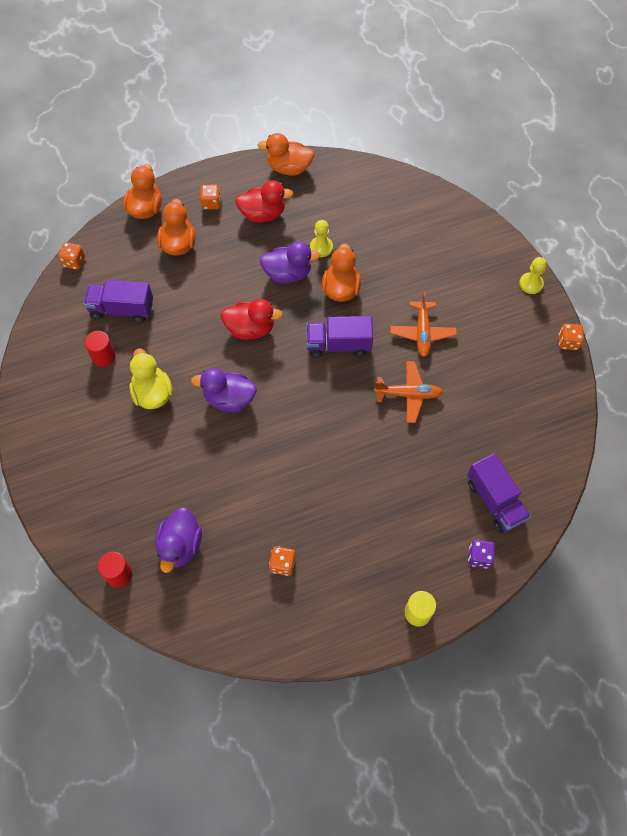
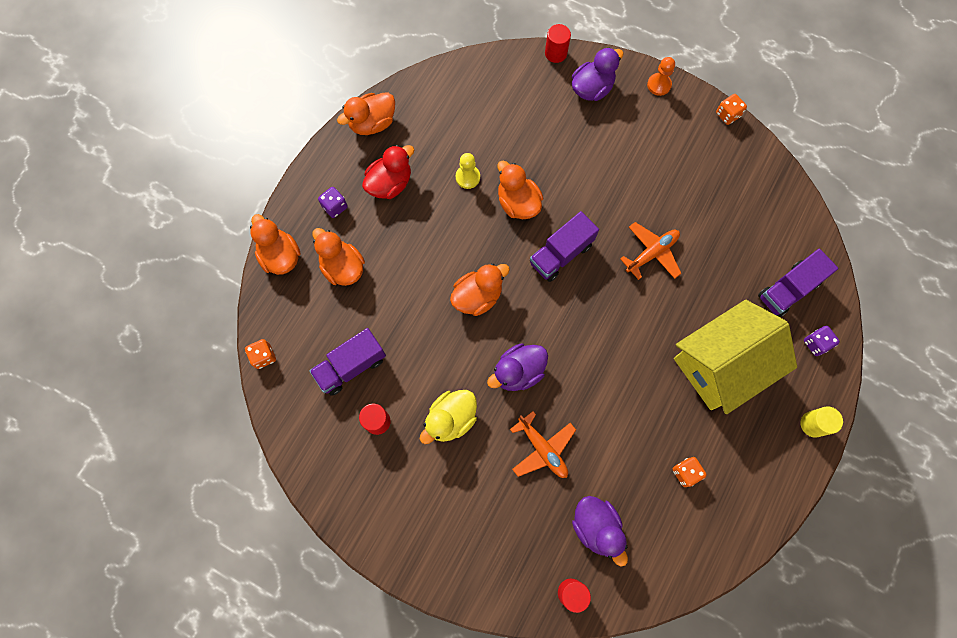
camera: 40 degrees left, 10 degrees up
(152, 393) = (451, 419): yellow duck -> yellow duck turned 75 degrees counterclockwise
(211, 203) = (335, 207): orange dice -> purple dice
(250, 329) = (477, 296): red duck -> orange duck
(288, 274) = (462, 223): purple duck -> purple duck (592, 88)
(386, 512) = (721, 364): none -> yellow house
(422, 332) = (615, 191): orange plane -> orange plane (542, 448)
(469, 210) = (555, 53): none -> red cylinder
(494, 501) = (788, 289): purple truck -> purple truck turned 120 degrees clockwise
(531, 284) = (659, 85): yellow pawn -> orange pawn

